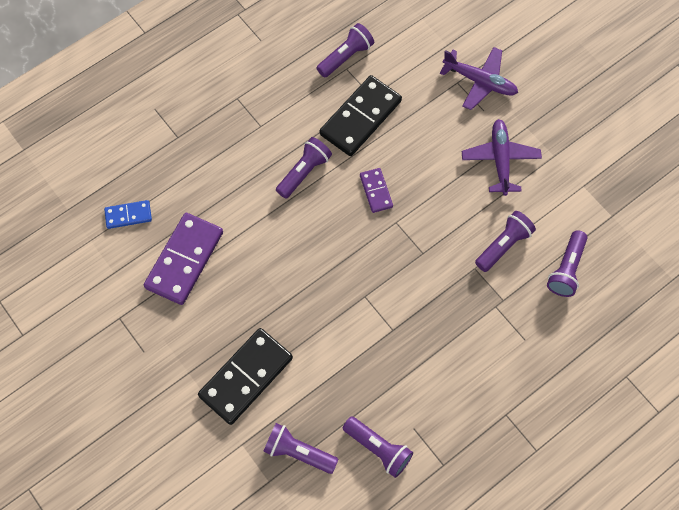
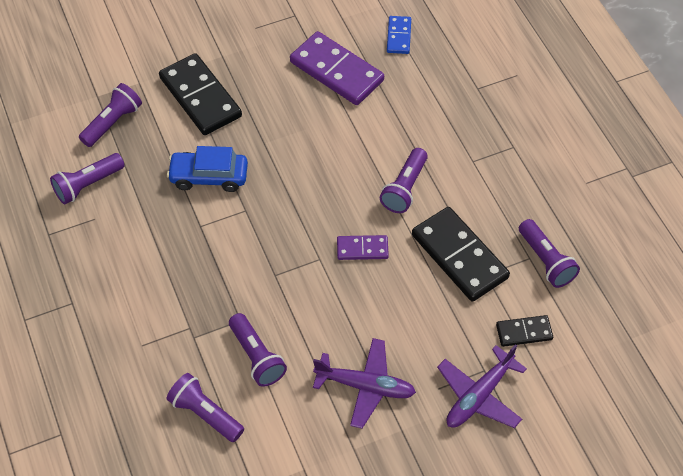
camera: 105 degrees right, 10 degrees down
(304, 172) = (404, 188): purple flashlight -> purple flashlight turned 60 degrees clockwise
(337, 339) = (209, 176): none -> blue car
(415, 61) = (524, 332): none -> black domino

